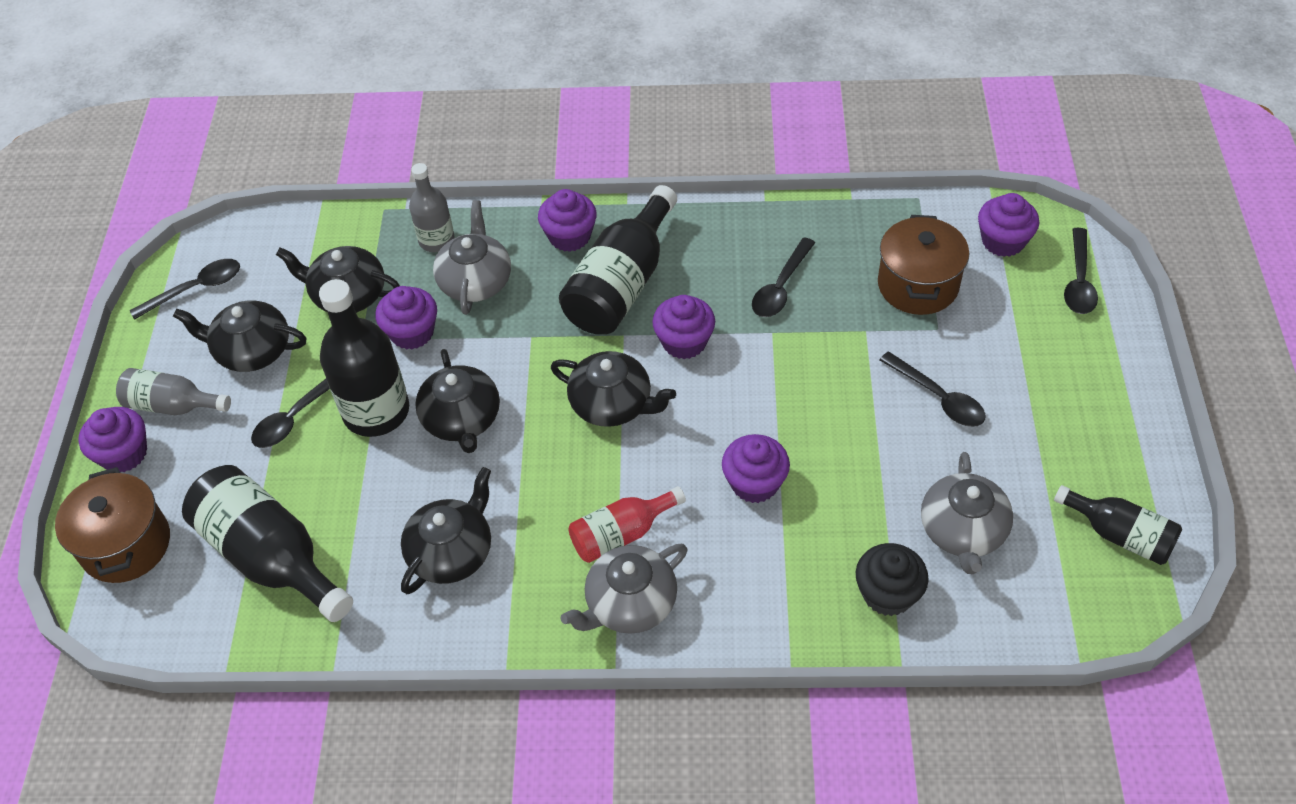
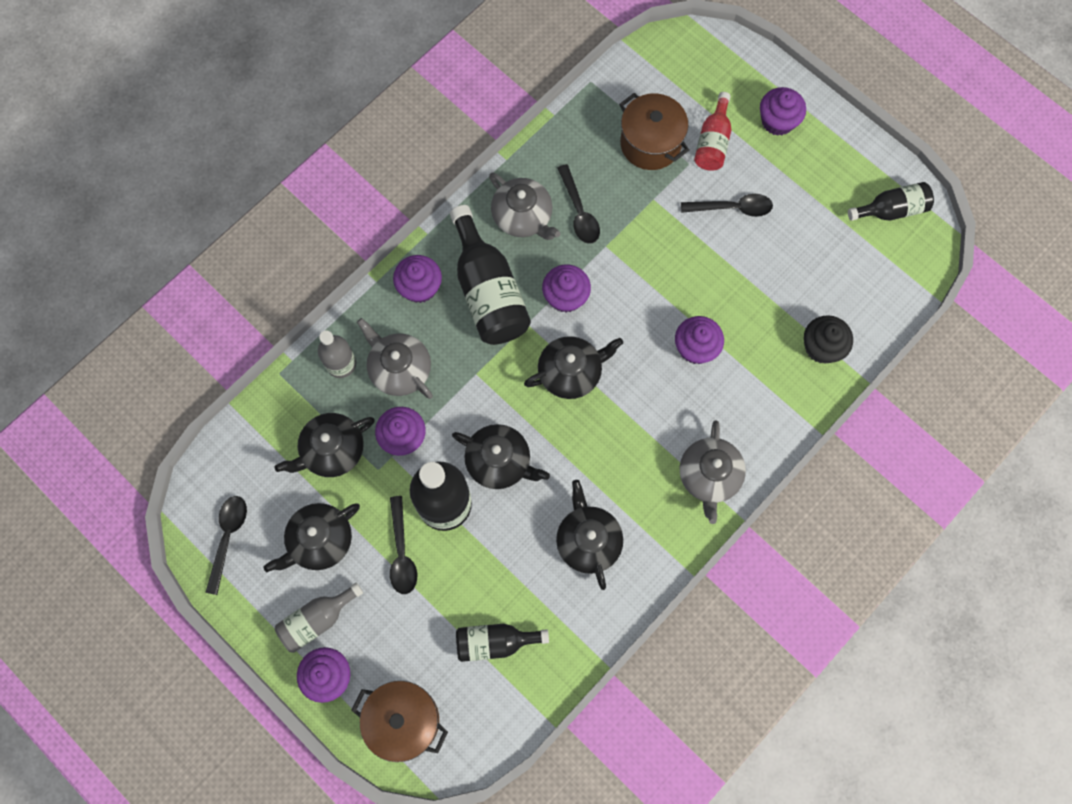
camera: 50 degrees left, 20 degrees up
(271, 557) = (495, 642): black bottle -> black bottle, size x0.59
(621, 534) = (662, 443): red bottle -> red bottle (712, 142)
(962, 531) = (821, 277): grey teapot -> grey teapot (523, 216)
(1003, 241) = (665, 73): purple cupcake -> purple cupcake (777, 121)
(1079, 281) = (729, 66): black spoon -> none

